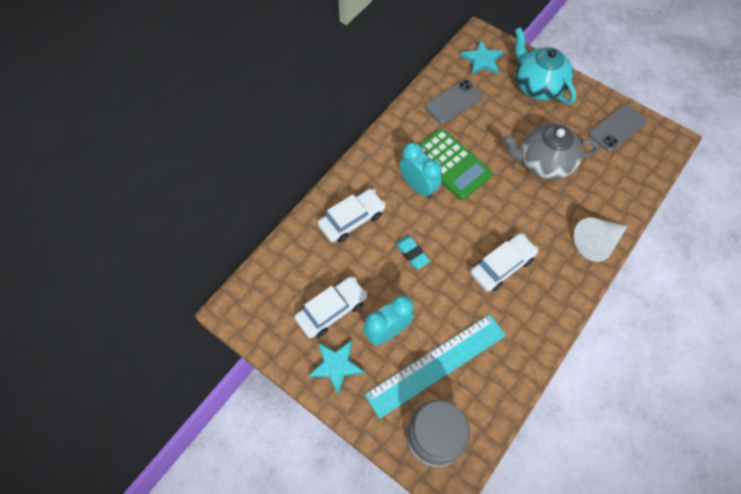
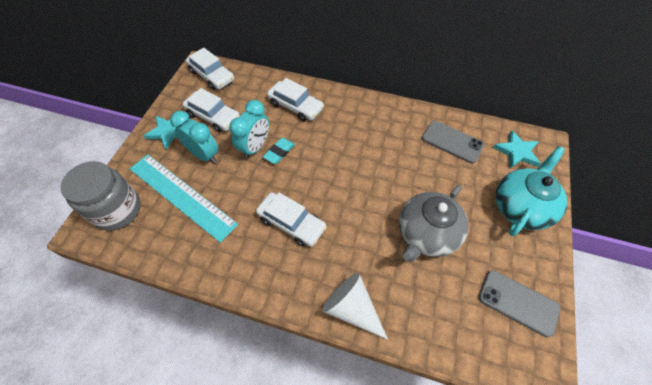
camera: 70 degrees right, 5 degrees down
(259, 298) = (212, 75): none -> white car
(418, 186) = (346, 139): turquoise clock -> turquoise clock (255, 147)
(451, 164) = (382, 157): green calculator -> none
(544, 162) = (426, 234): grey teapot -> grey teapot turned 120 degrees counterclockwise

